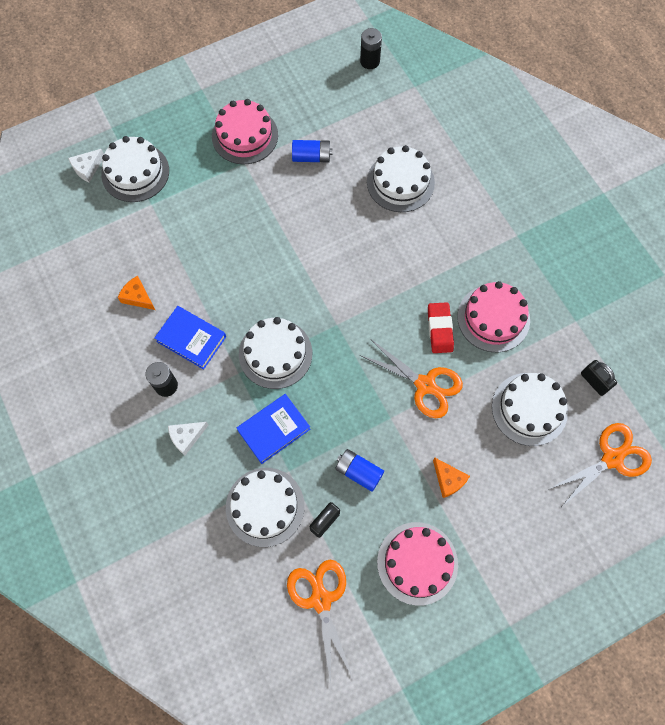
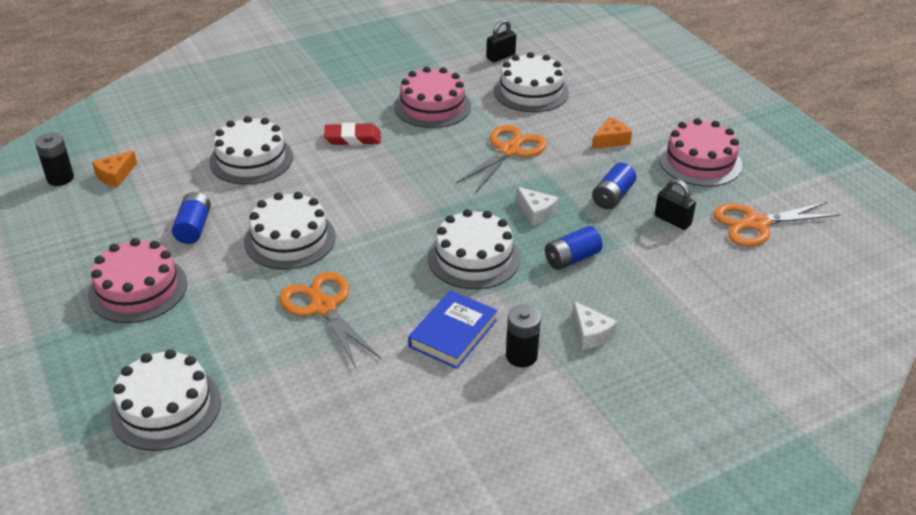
camera: 90 degrees left, 30 degrees down
(87, 168) = (139, 470): white cheese -> white cheese (536, 212)
(138, 297) = (385, 392): orange cheese -> orange cheese (115, 175)
(265, 506) = (665, 264): white cake -> white cake (290, 239)
(273, 429) = (572, 258): blue book -> blue battery
(440, 329) = (444, 139): red eraser -> red eraser (353, 138)
(612, 458) = (574, 53): orange scissors -> orange scissors (323, 307)

